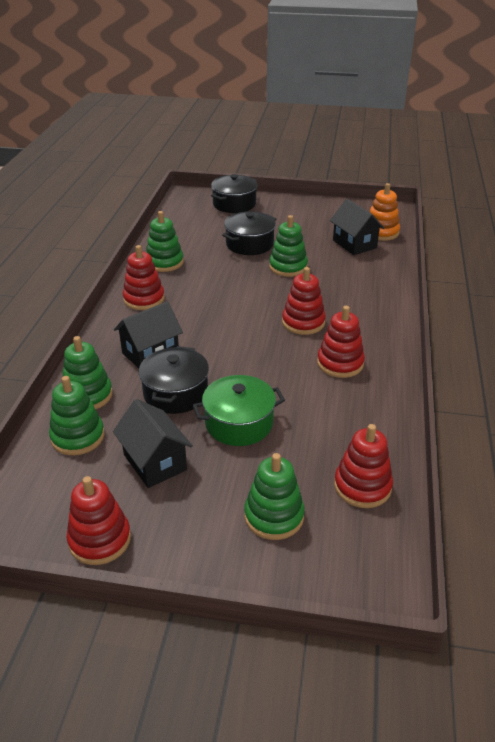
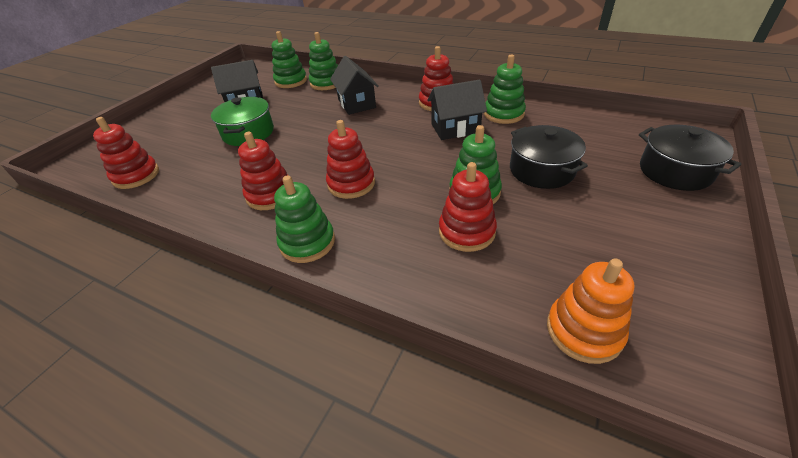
camera: 110 degrees right, 5 degrees up
(100, 539) = (210, 88): red stacking toy -> red stacking toy (466, 231)
(175, 393) = (302, 111): black pot -> none
(274, 516) = (160, 137): green stacking toy -> green stacking toy (307, 242)
(354, 244) = (535, 276): black house -> black house (455, 128)

